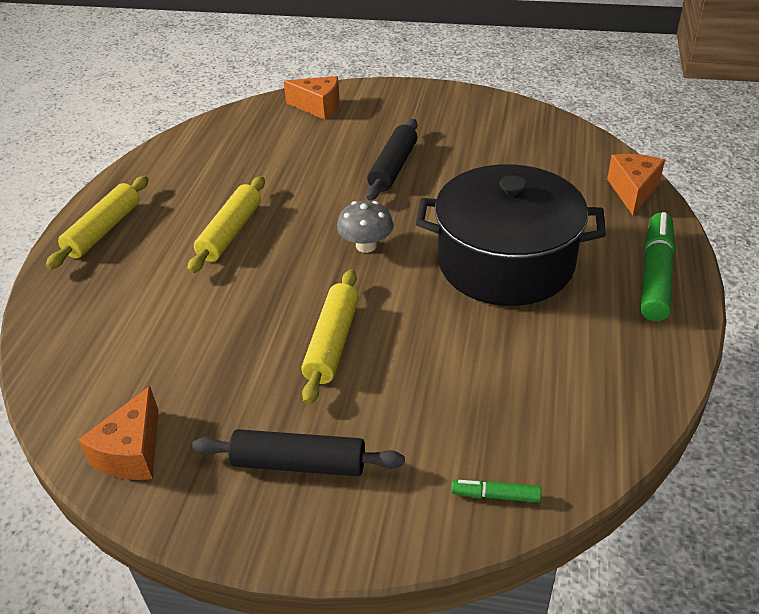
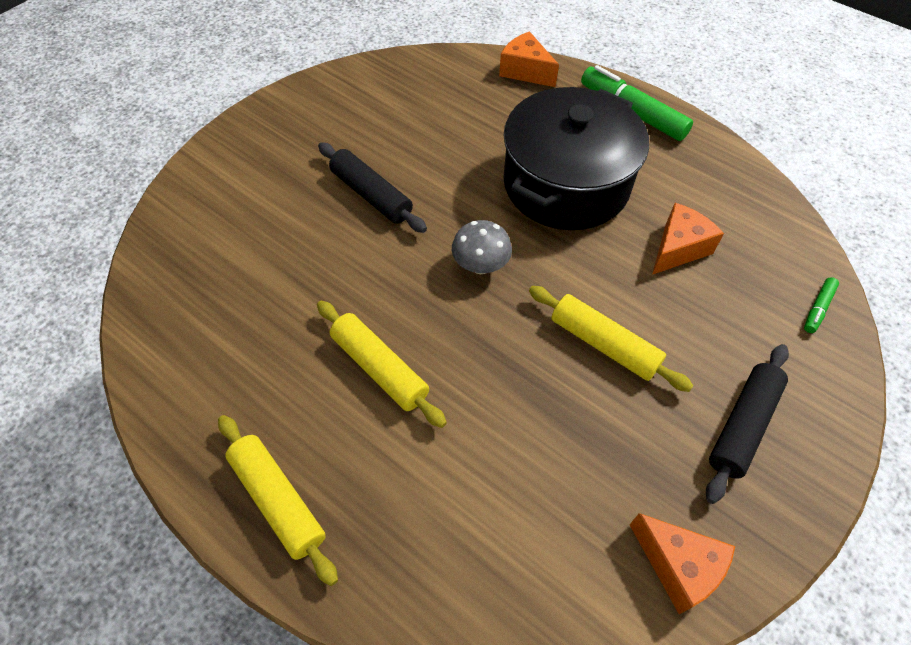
camera: 65 degrees left, 15 degrees up
(318, 107) = (203, 207): orange cheese -> orange cheese (678, 248)

